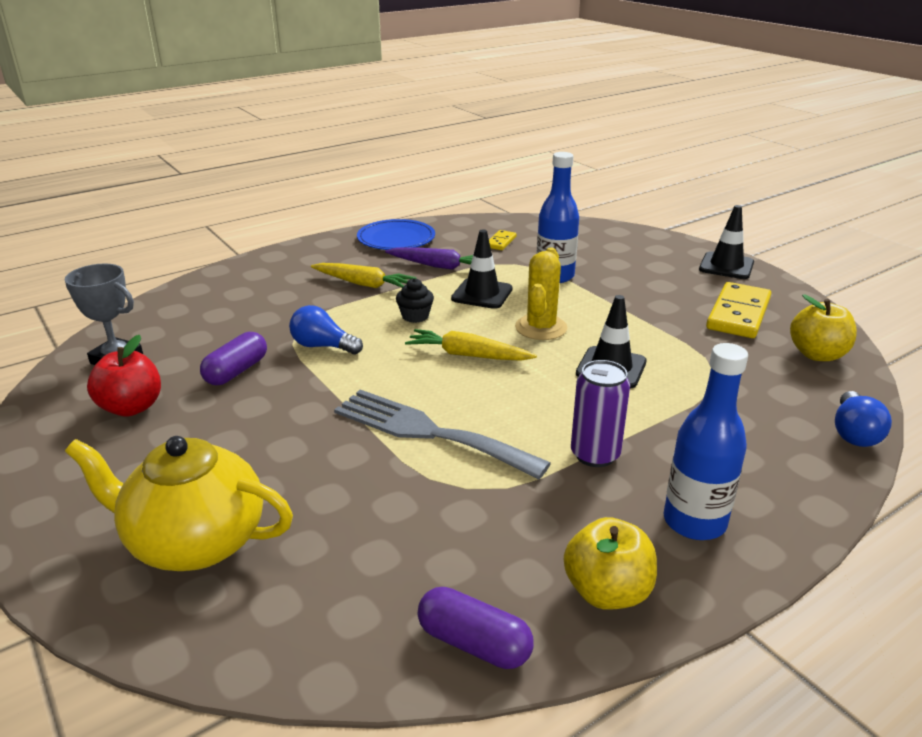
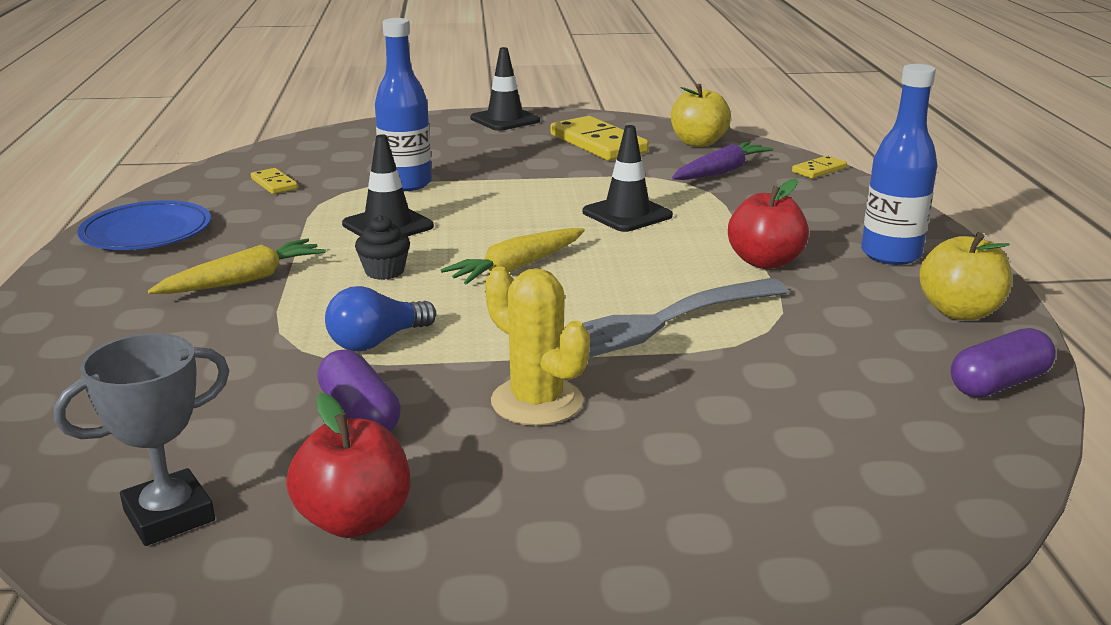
camera: 60 degrees left, 5 degrees down
(195, 542) = (746, 511): yellow teapot -> none
(439, 266) = (275, 228): purple carrot -> purple carrot (721, 172)
(541, 328) = (508, 220): yellow cactus -> yellow cactus (536, 402)
(595, 454) = (765, 262): purple can -> red apple
(854, 433) = (819, 170): blue light bulb -> yellow domino

